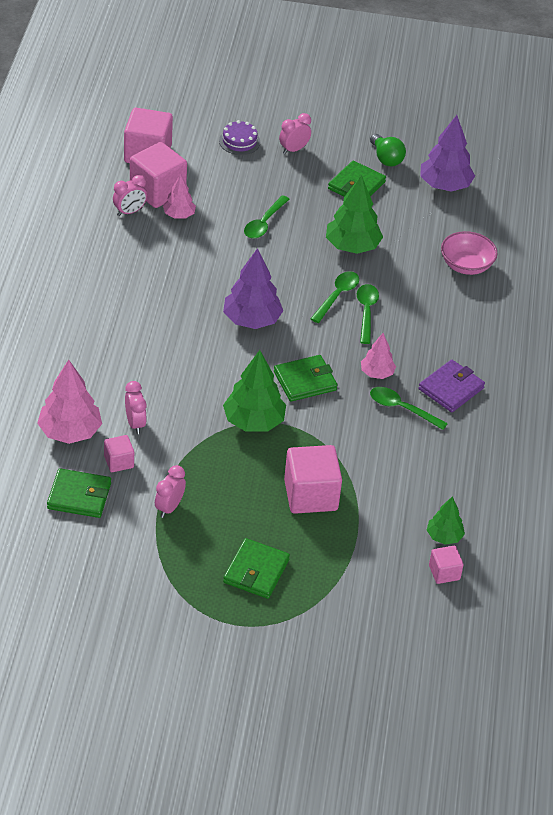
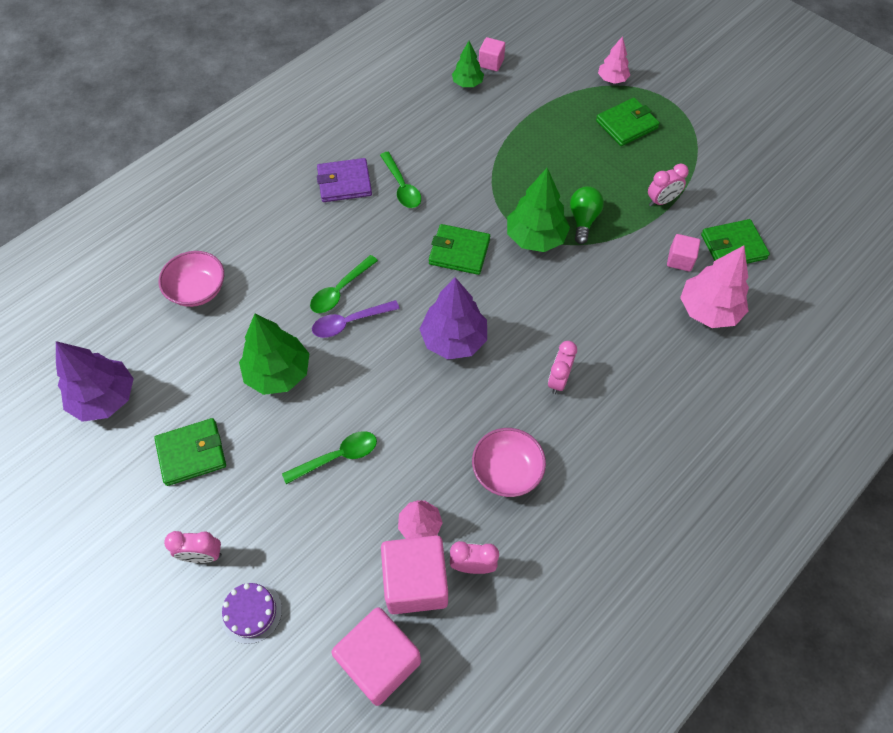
camera: 140 degrees left, 15 degrees up
(79, 496) = (733, 246): green wallet -> green wallet turned 60 degrees counterclockwise
(135, 423) = (642, 288): pink clock -> pink clock (558, 380)
(147, 264) = (507, 471): none -> pink bowl
(310, 495) = (539, 157): pink cube -> none
(337, 296) = (350, 322): green spoon -> purple spoon
(377, 373) = (391, 227): pink tree -> pink tree (612, 79)
(386, 158) = (119, 475): green light bulb -> green light bulb (583, 220)

